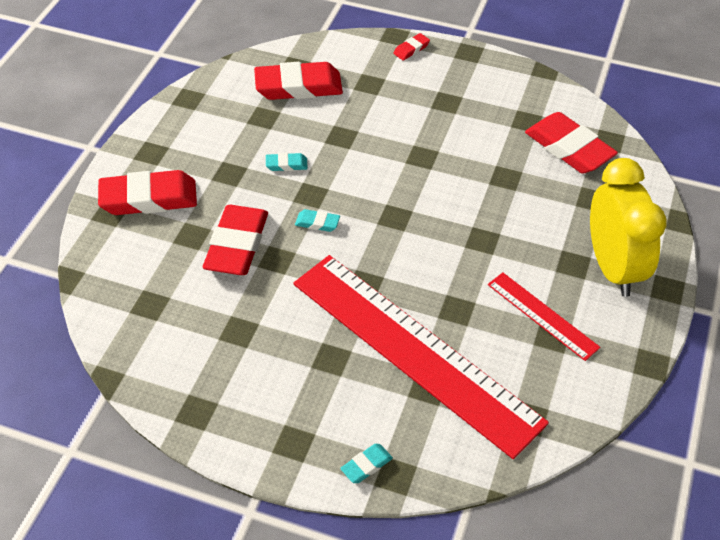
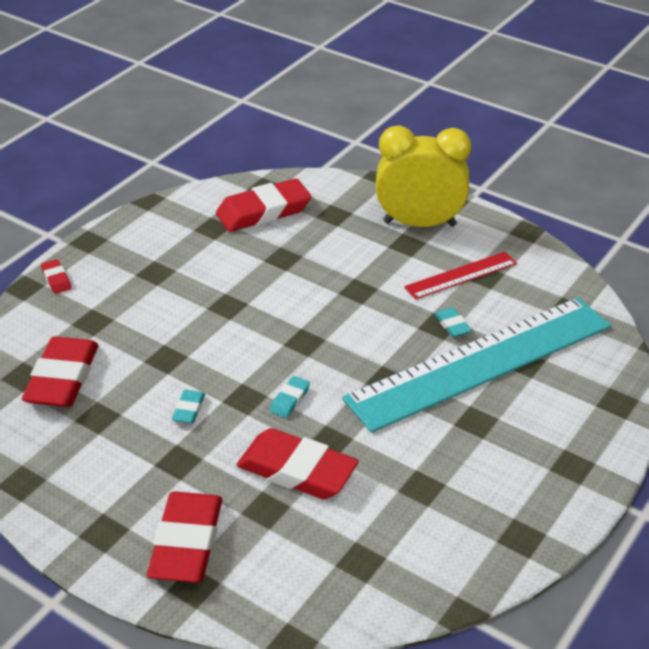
camera: 75 degrees left, 10 degrees down
(366, 465) = (605, 419): turquoise eraser -> turquoise eraser (452, 325)
(414, 351) = (481, 362): red ruler -> turquoise ruler

